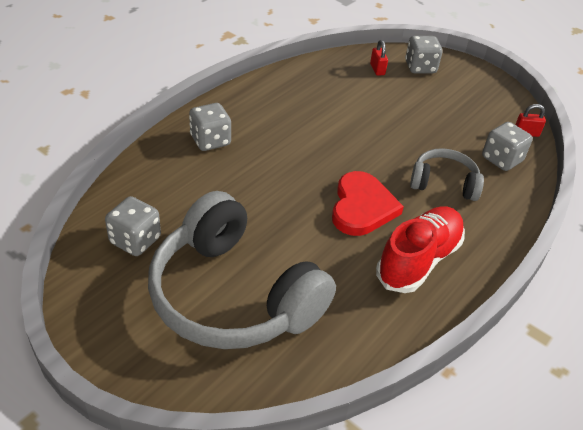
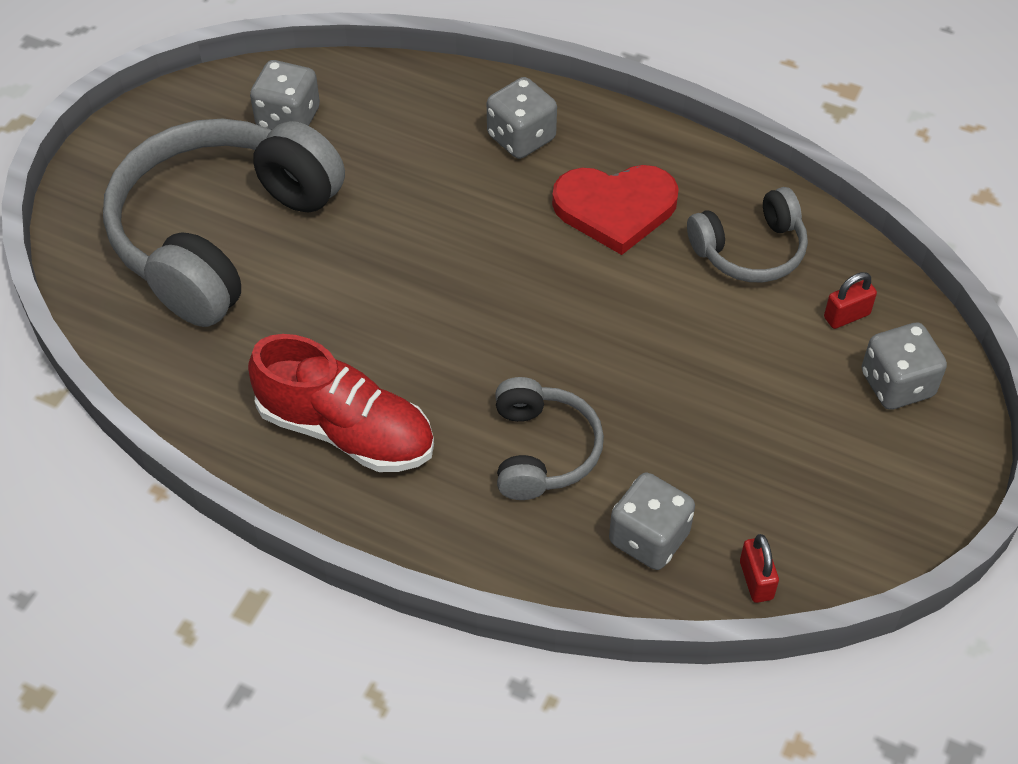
camera: 80 degrees right, 10 degrees up
(327, 85) = (750, 250): none -> grey headphones
(362, 207) = (439, 346): red heart -> red heart (615, 208)

